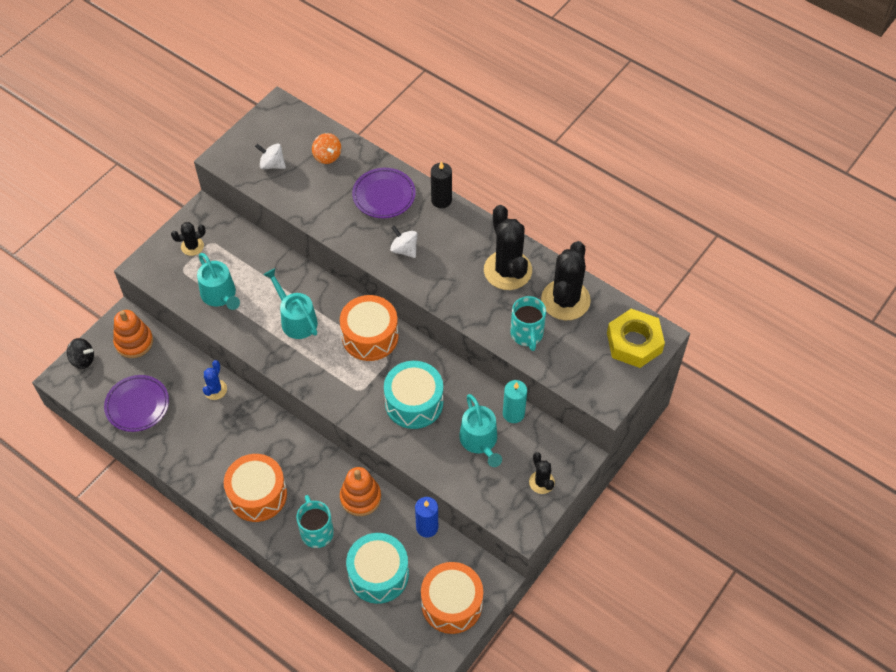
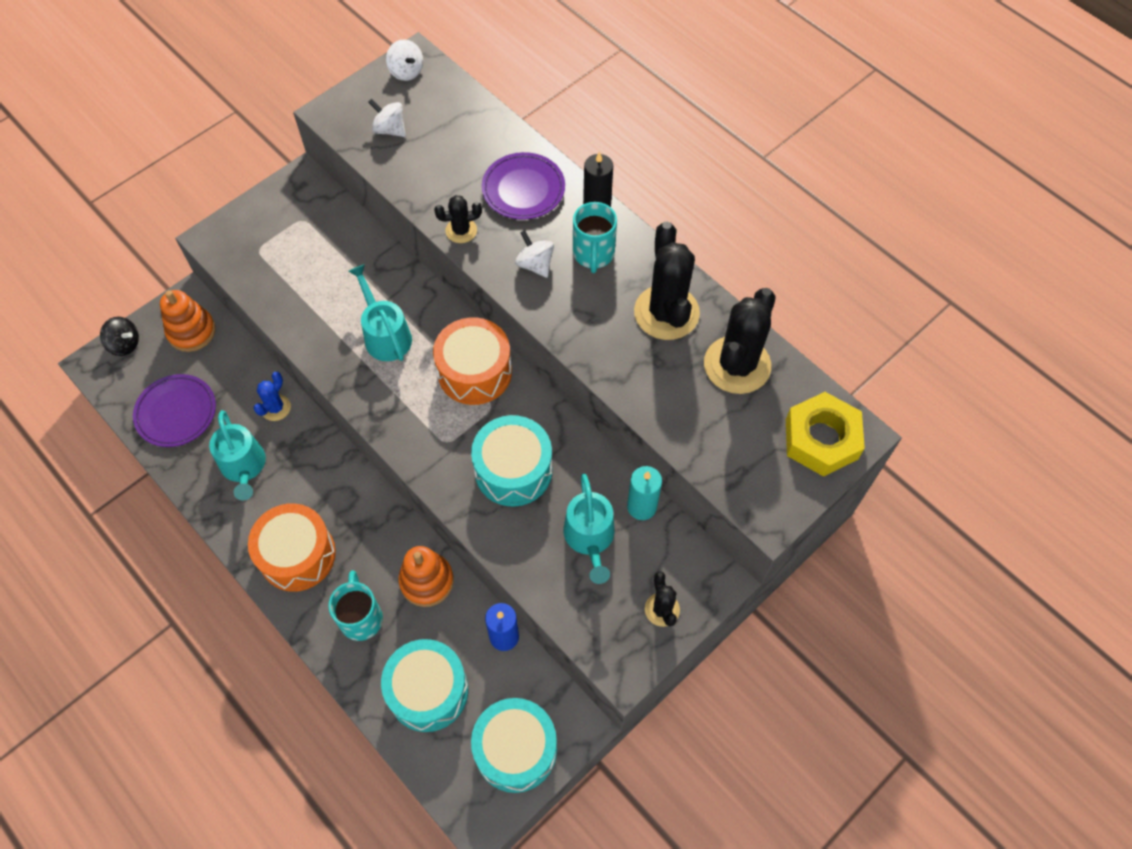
camera: 10 degrees right, 5 degrees up
(192, 246) = (278, 221): black cactus -> black cactus (461, 230)
(220, 295) = (297, 289): turquoise watering can -> turquoise watering can (244, 466)
(274, 118) = (406, 72): none -> white spinning top
(327, 156) = (461, 129): orange spinning top -> none
(451, 604) = (515, 749): orange drum -> turquoise drum
(527, 334) = (676, 405): turquoise mug -> turquoise mug (593, 254)

